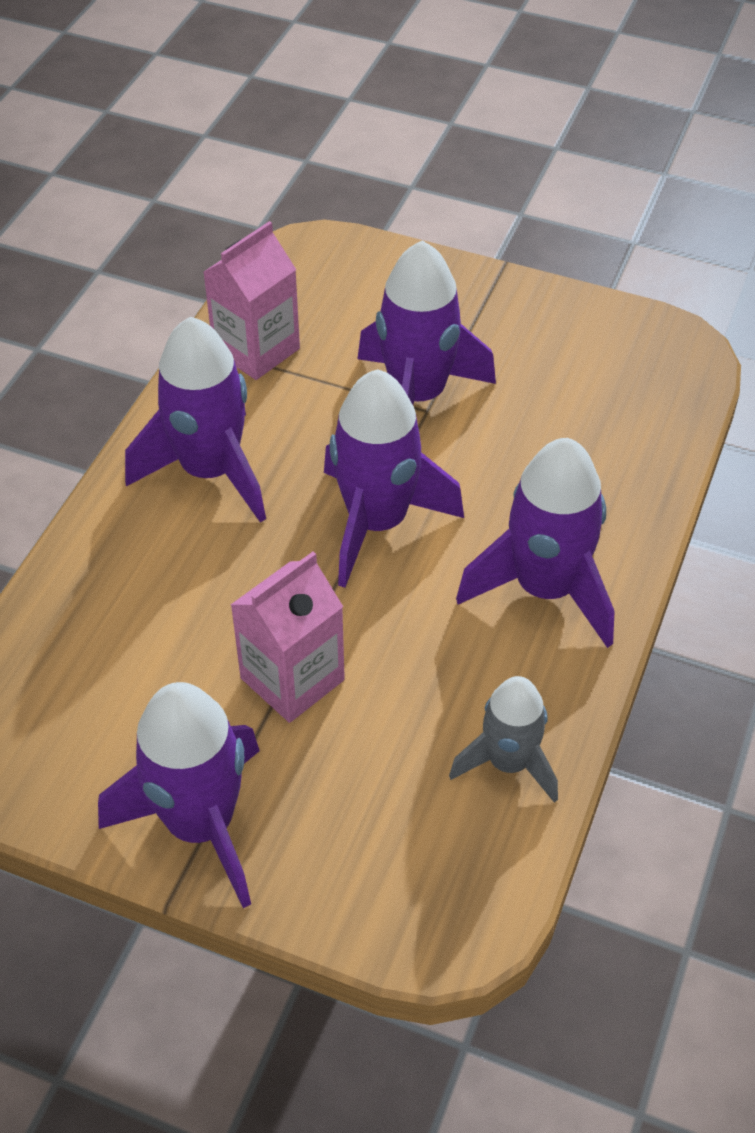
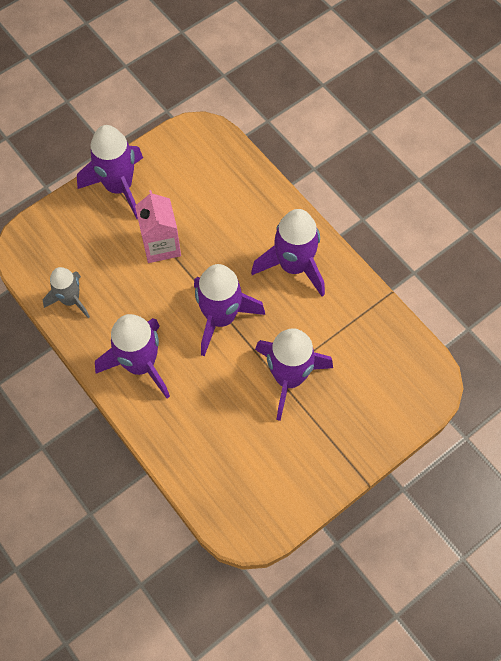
camera: 120 degrees right, 15 degrees up
(256, 350) = (365, 322): pink carton -> none

